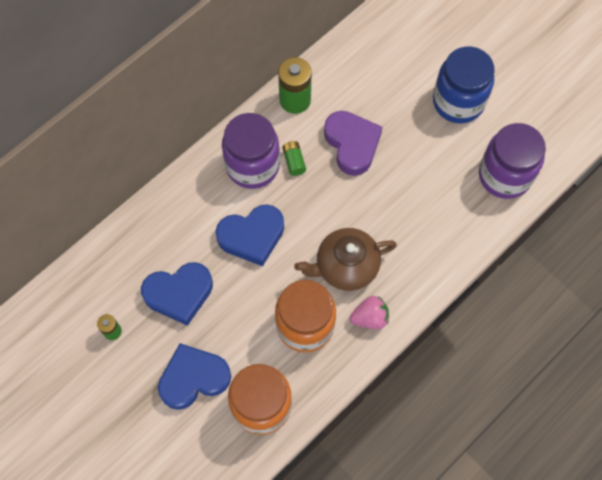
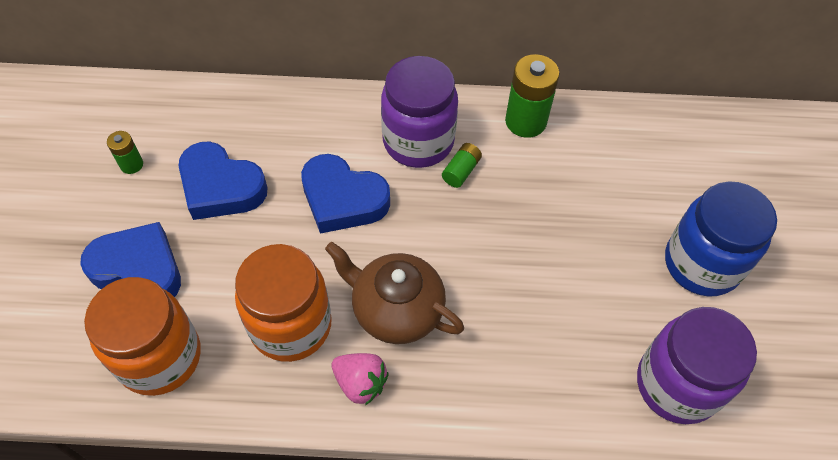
camera: 45 degrees right, 10 degrees down
(352, 144) = (537, 205): purple heart -> none

